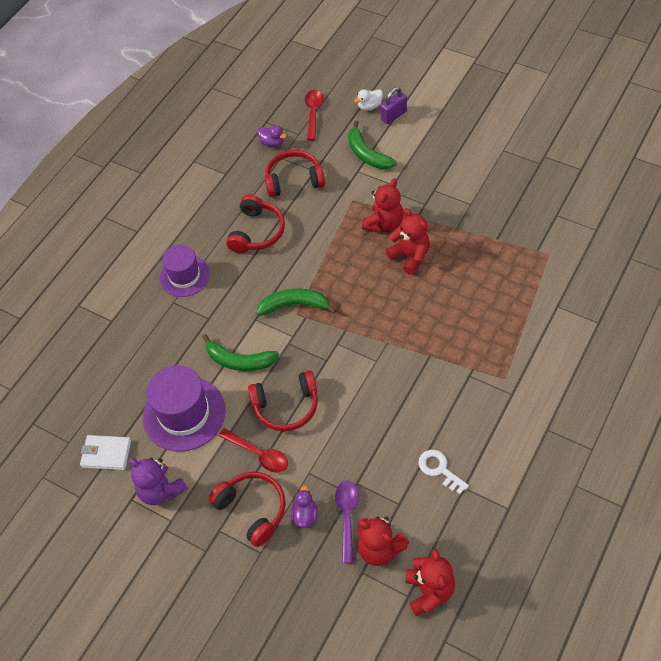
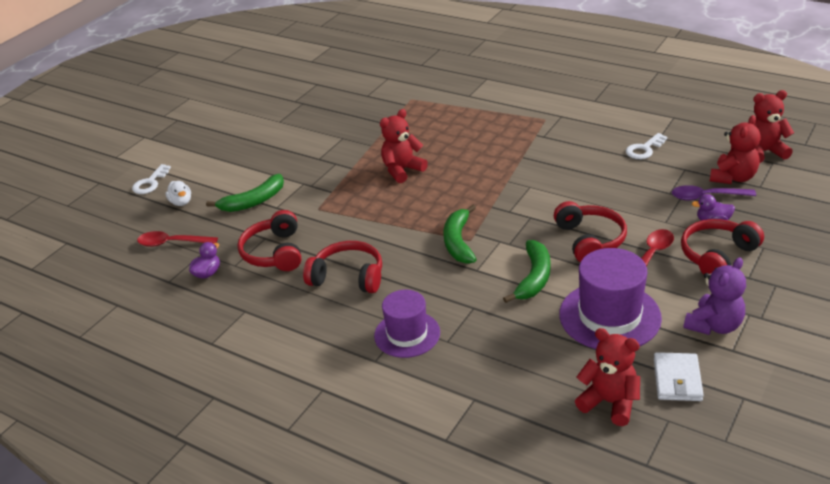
camera: 90 degrees left, 20 degrees down
(384, 223) = (356, 187): red teddy bear -> red teddy bear (609, 402)
(393, 115) = (203, 186): purple padlock -> none
(400, 80) = (150, 183): none -> white key

